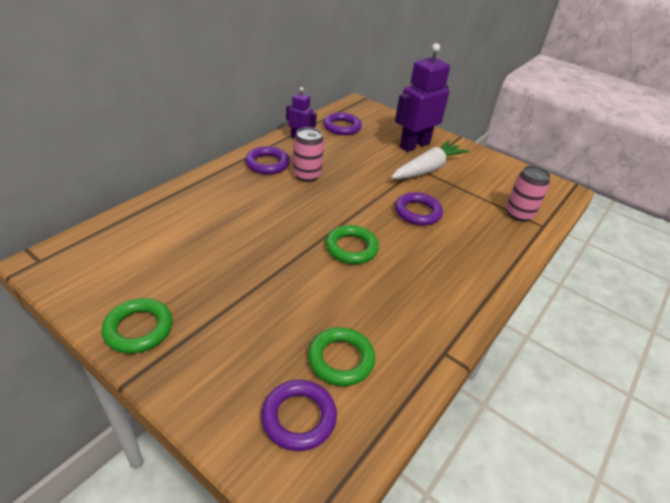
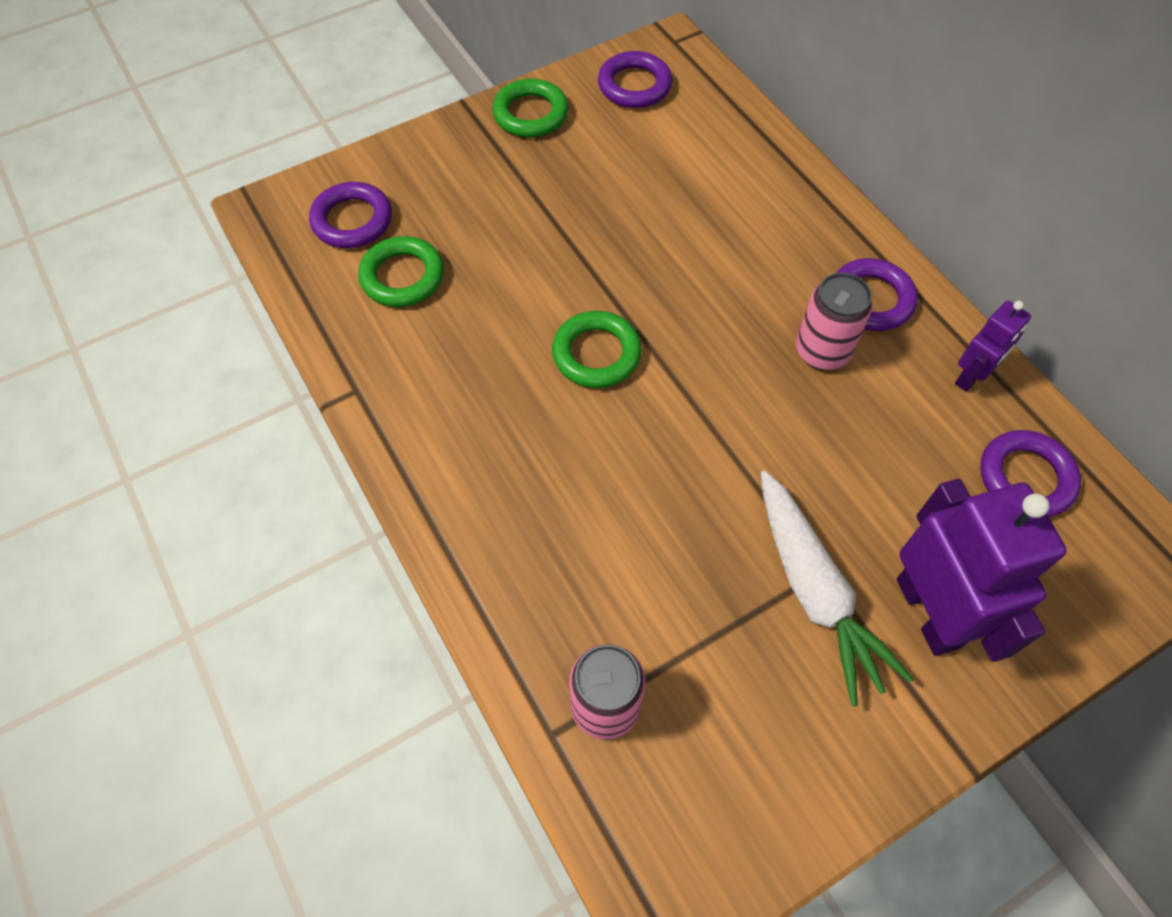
camera: 115 degrees right, 20 degrees up
(417, 212) = (662, 496): purple ring -> purple ring (634, 85)

